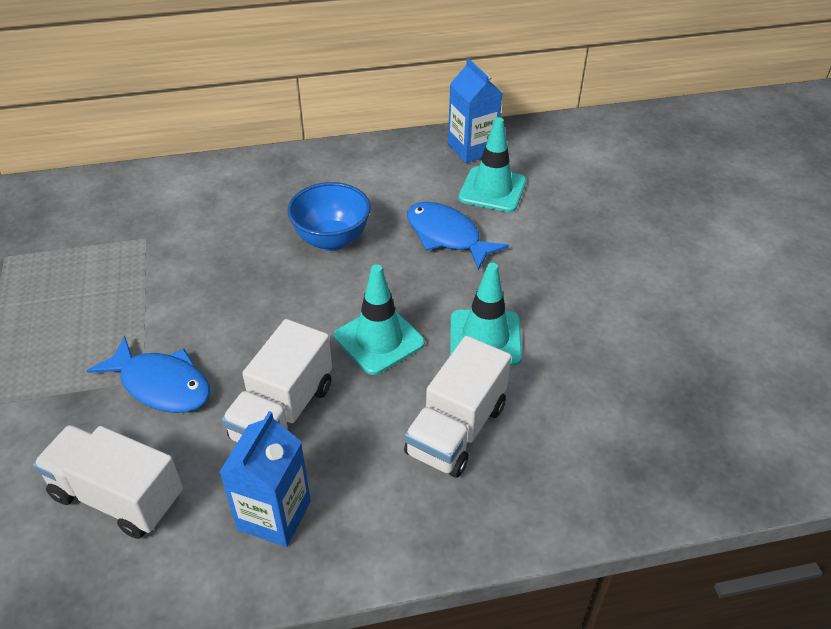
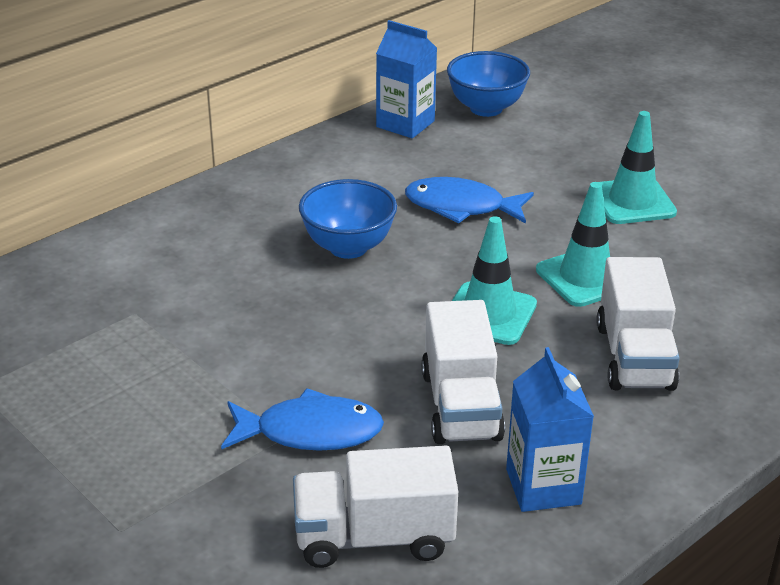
camera: 30 degrees left, 10 degrees down
(492, 190) = (463, 154): turquoise traffic cone -> turquoise traffic cone (632, 202)
(548, 155) = (486, 108): none -> blue bowl

